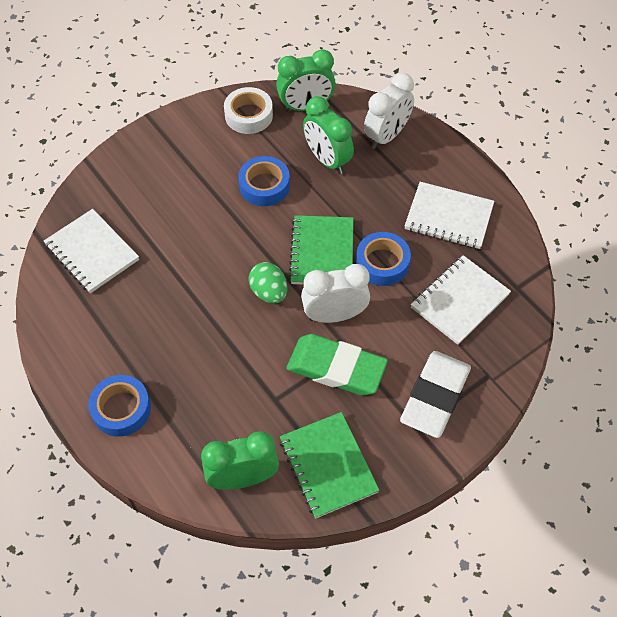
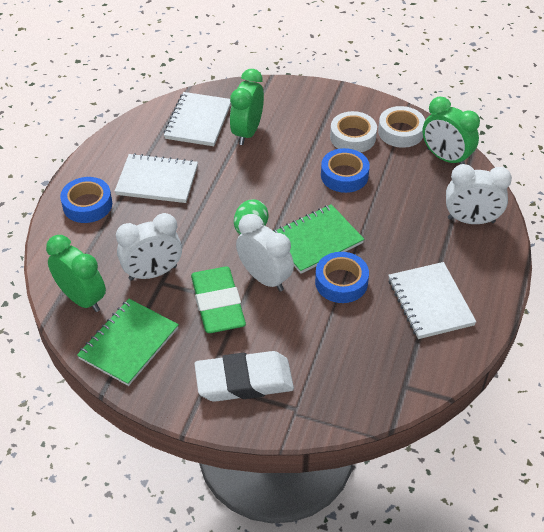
camera: 55 degrees right, 10 degrees down
(224, 151) = (353, 137): none -> white tape
(258, 400) = (153, 273): none -> white clock
(327, 160) = (407, 197): green clock -> green clock (247, 132)
(459, 301) = (352, 352): white notebook -> white notebook (157, 180)

